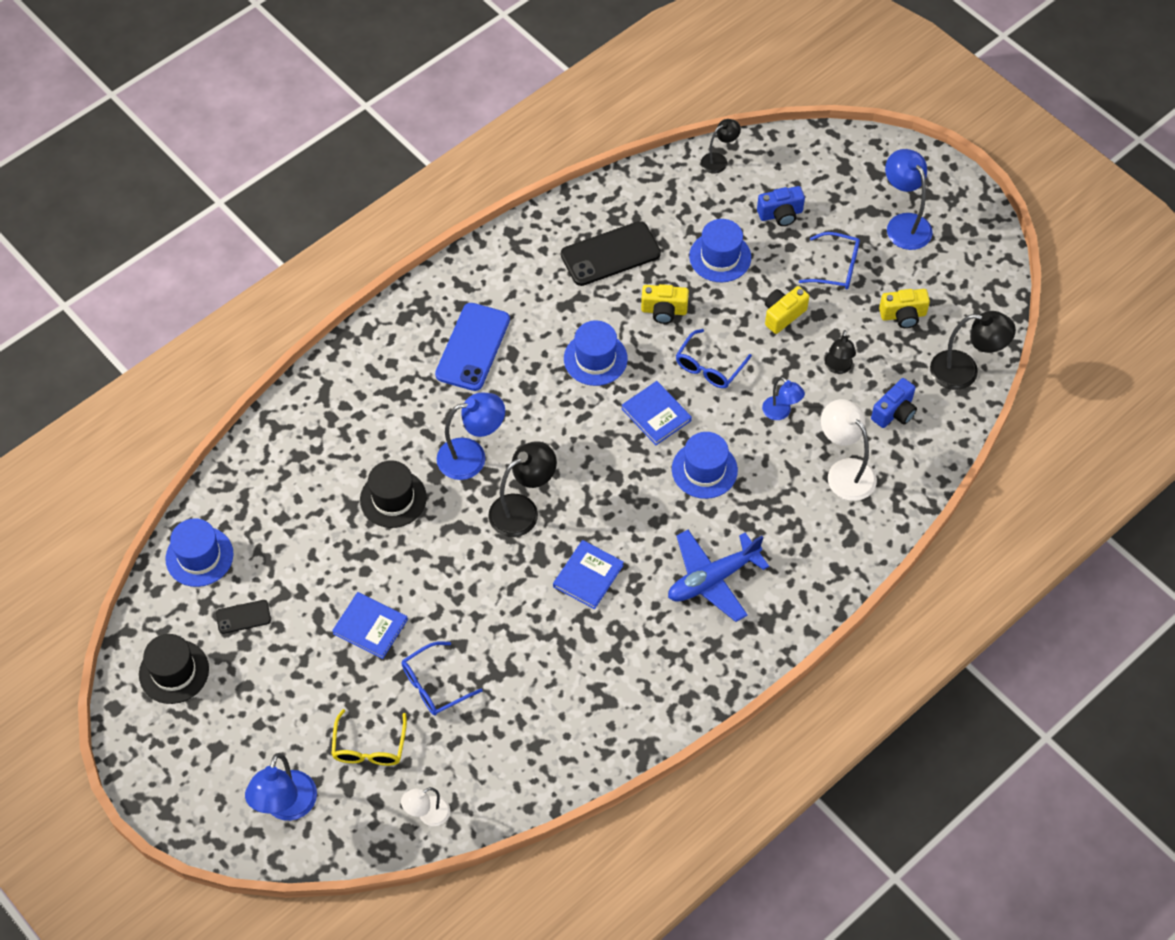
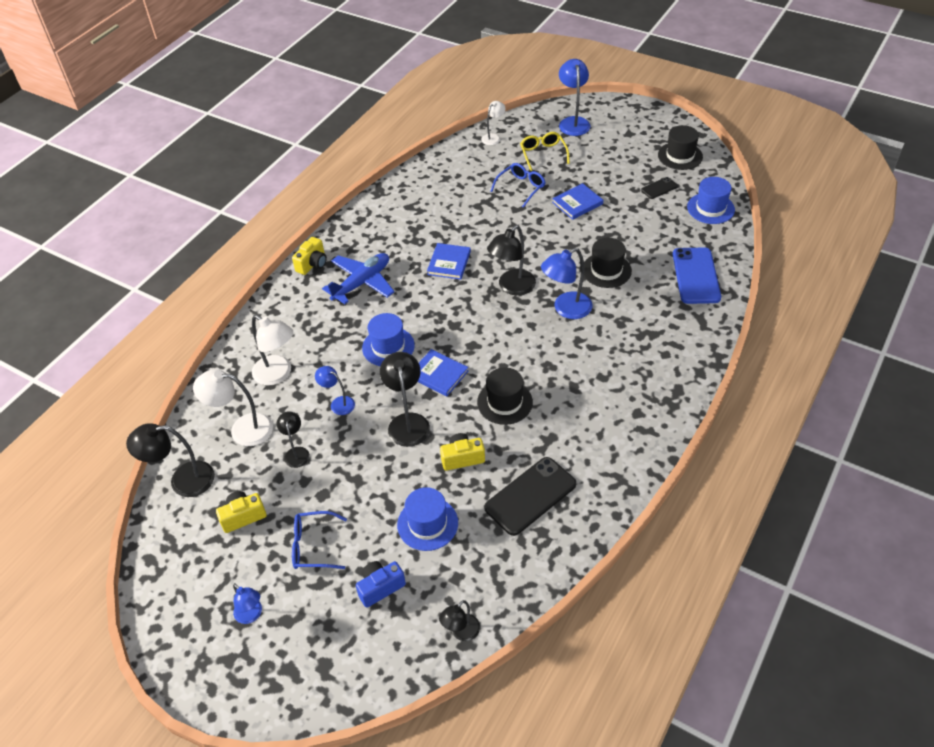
camera: 165 degrees right, 10 degrees down
(370, 627) = (577, 203): blue book -> blue book turned 45 degrees counterclockwise
(472, 347) = (608, 383): blue phone -> blue phone (696, 276)
(595, 359) = (504, 402): blue hat -> black hat
(709, 367) = (407, 422): blue glasses -> black lamp
(783, 315) = (355, 485): yellow camera -> yellow camera (312, 264)
(894, 412) = (242, 429): blue camera -> white lamp
(904, 224) = (251, 615): blue lamp -> blue lamp, size x0.59

